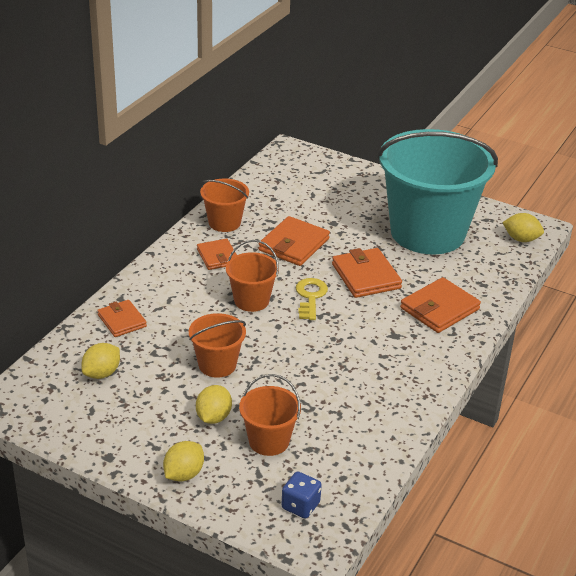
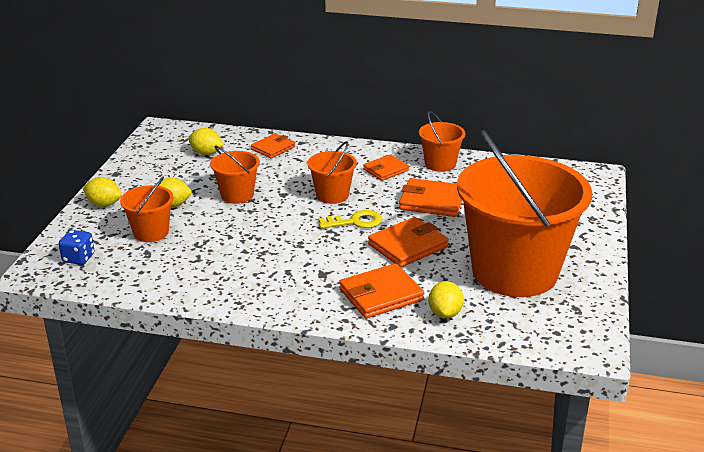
camera: 75 degrees right, 5 degrees down
(427, 232) = (514, 272): turquoise bucket -> orange bucket
(439, 309) = (381, 295): orange wallet -> orange wallet turned 60 degrees counterclockwise
(521, 239) = (555, 337): yellow lemon -> yellow lemon (445, 313)

